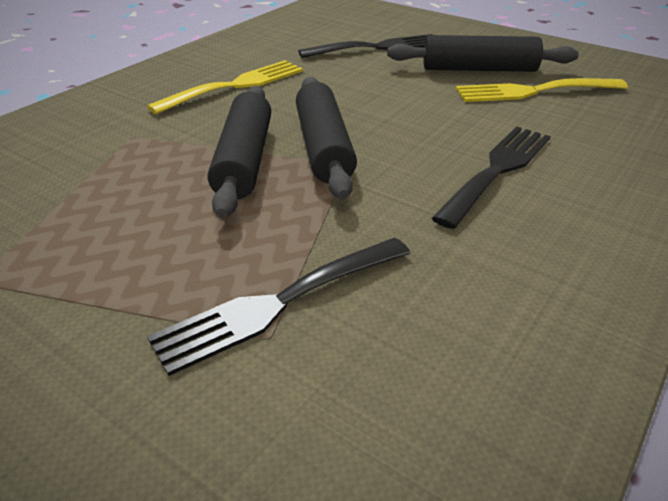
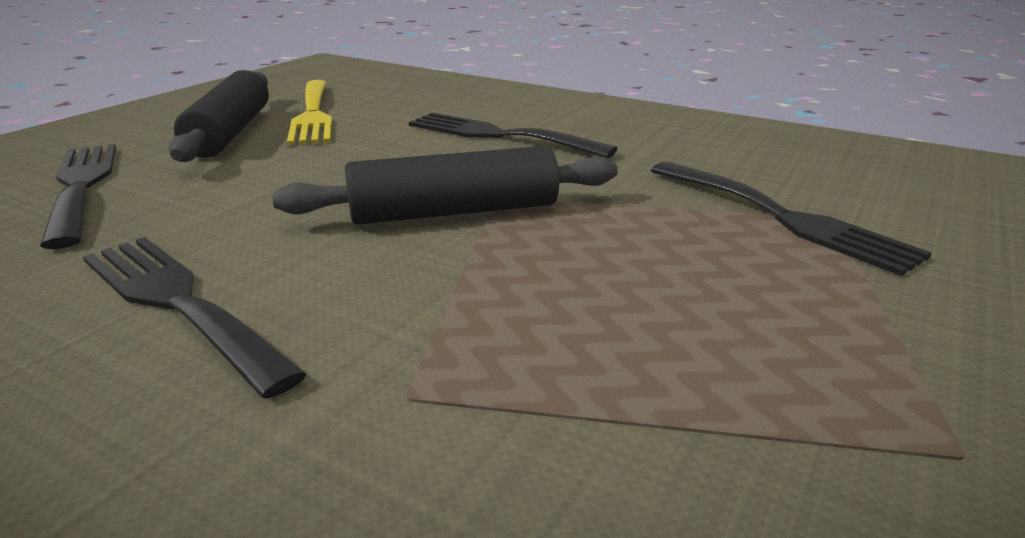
camera: 95 degrees left, 10 degrees down
(235, 85) = (178, 303): yellow fork -> black fork
(244, 160) = (498, 262): black rolling pin -> none

